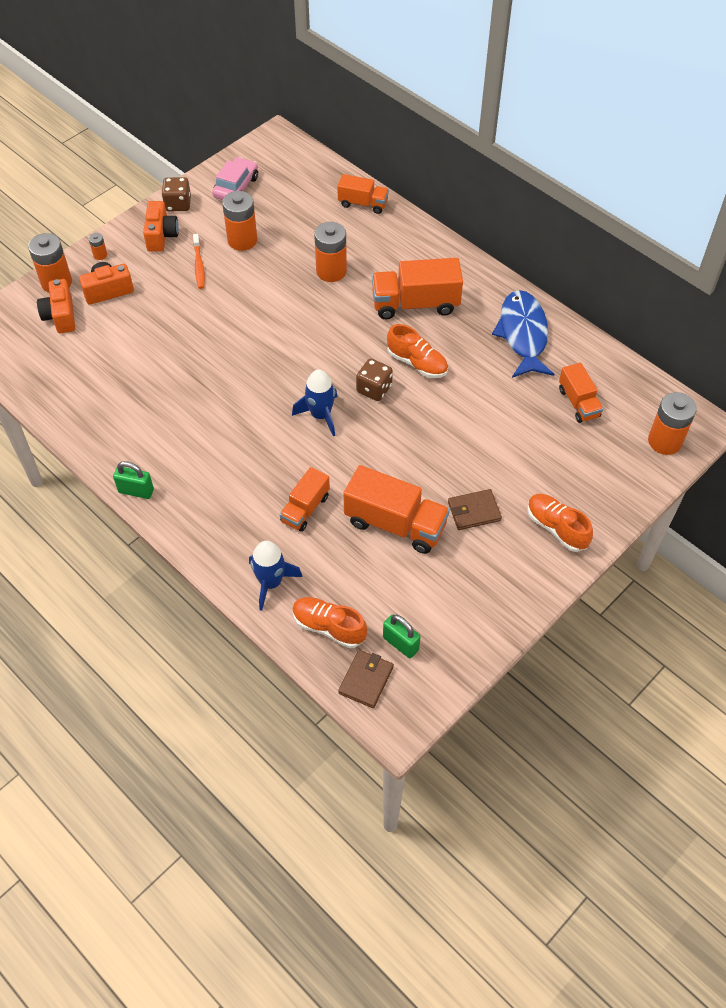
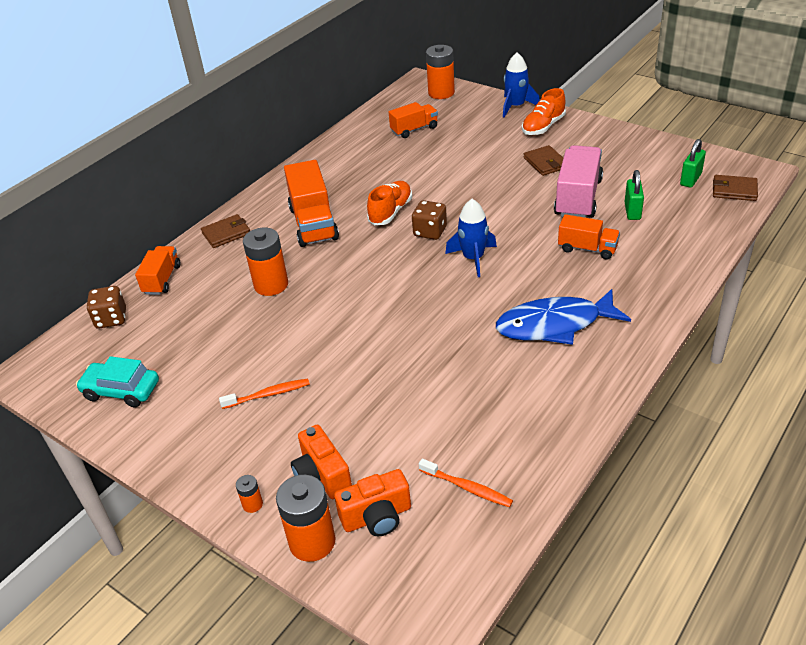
camera: 95 degrees left, 15 degrees down
(62, 367) = (467, 488): none -> orange toothbrush
(136, 491) = (624, 368): green padlock -> green padlock (632, 211)
(161, 236) = (213, 445): orange camera -> none
(178, 204) = (150, 442): brown dice -> brown dice (111, 319)
(236, 187) = (121, 390): pink car -> turquoise car
(242, 240) = (222, 364): orange battery -> none
(271, 583) = (677, 254): blue rocket -> blue rocket (516, 106)
(329, 627) = (700, 215): orange shoe -> none
(395, 524) = (578, 198): orange truck -> pink truck
(418, 243) = (226, 233): none -> brown wallet
(523, 334) = (343, 162): blue fish -> blue fish (555, 325)

